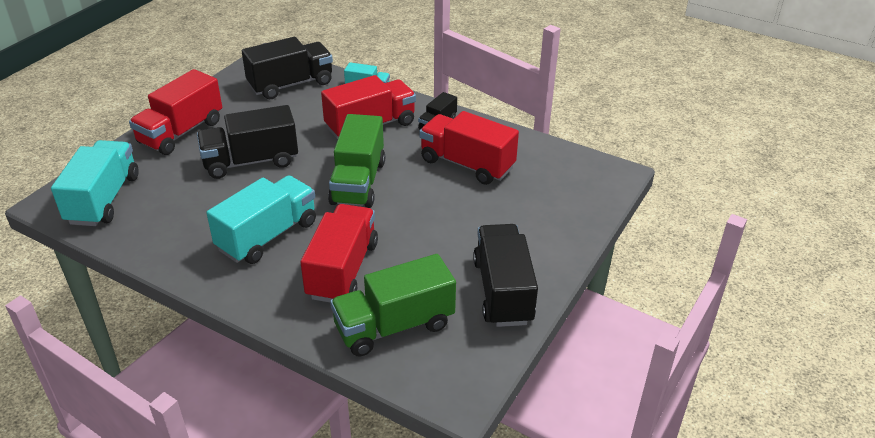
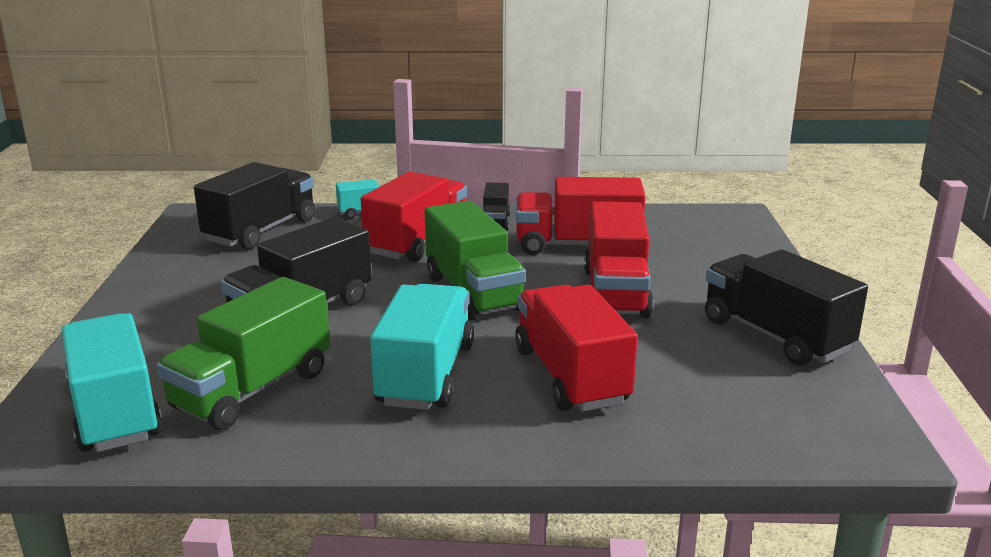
camera: 30 degrees left, 15 degrees down
(181, 132) = (156, 310): red truck -> red truck (615, 293)
(394, 326) = (708, 406): green truck -> green truck (252, 390)

